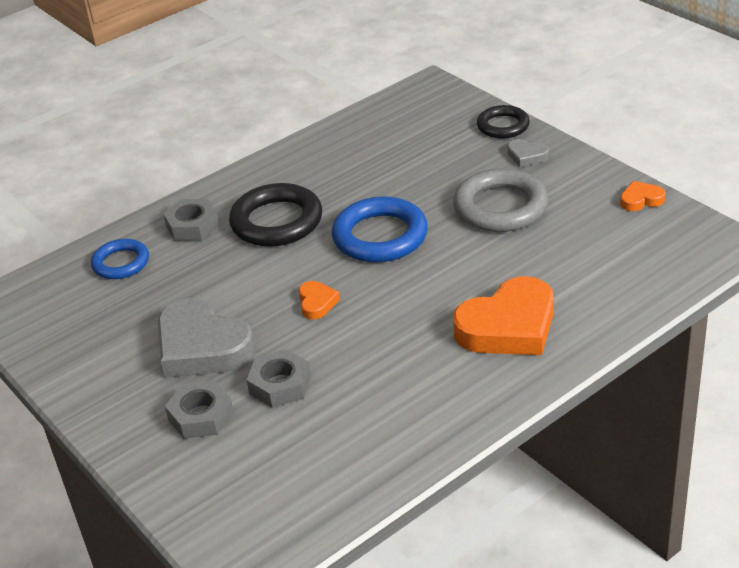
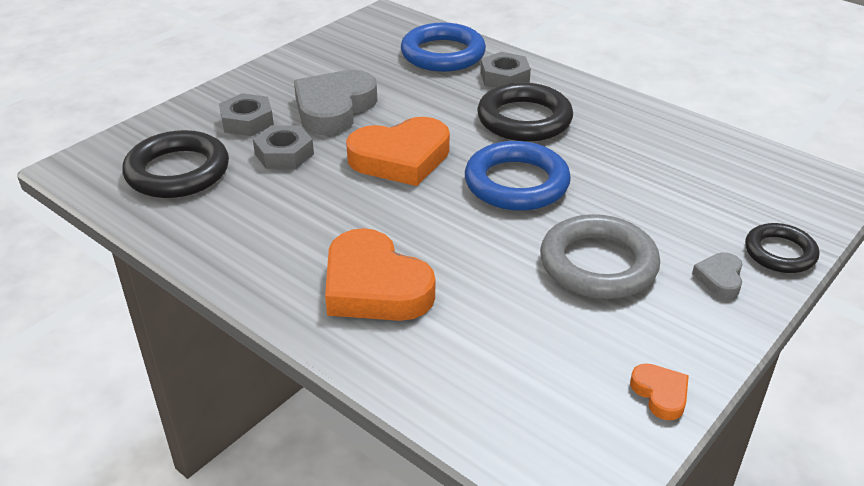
camera: 75 degrees right, 0 degrees up
(121, 263) = (443, 54): blue ring -> blue ring, size x1.64
(286, 468) = (178, 171): none -> black ring
(317, 303) = (401, 158): orange heart -> orange heart, size x2.18

